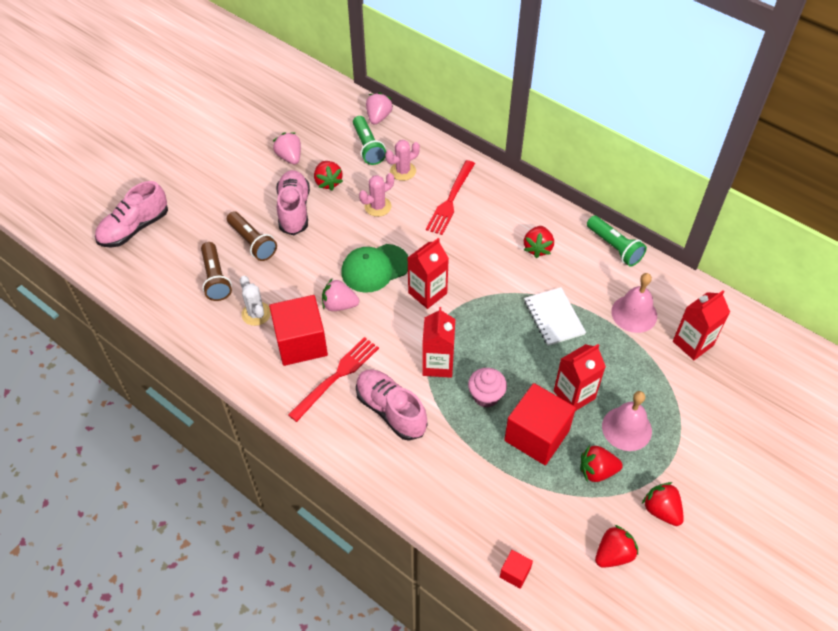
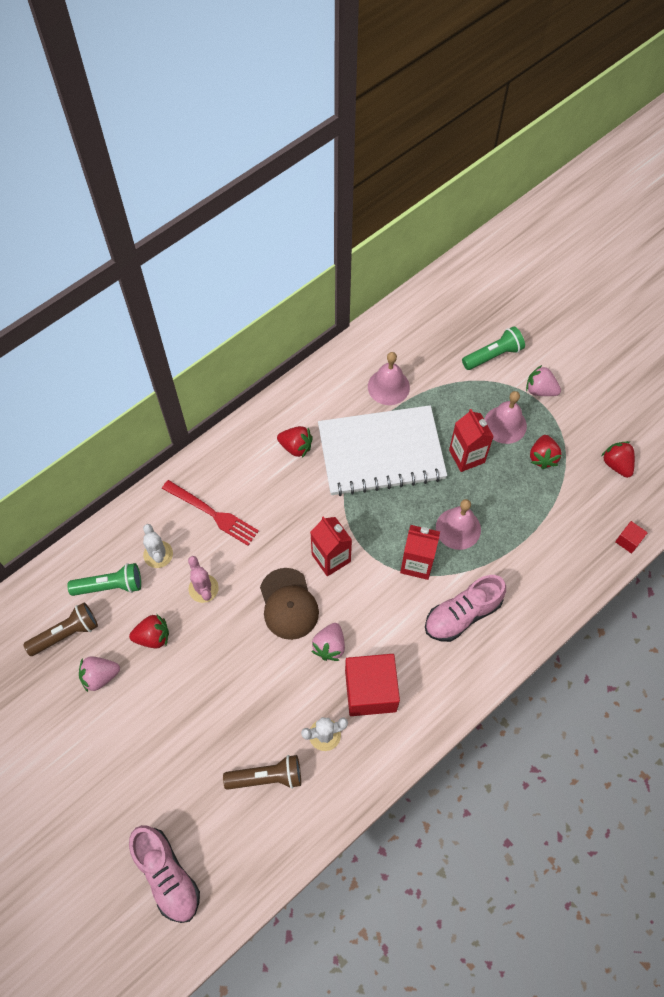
camera: 80 degrees left, 10 degrees up
(253, 242) = (223, 731): brown flashlight -> brown flashlight (66, 633)
(294, 210) = (186, 679): pink shoe -> none
(337, 375) = (416, 659): red fork -> none
(375, 268) = (288, 604): green cap -> brown cap
(378, 117) = (65, 567): pink strawberry -> pink strawberry (540, 390)
(403, 171) = (158, 554): pink cactus -> white cactus
(486, 396) = (458, 528): pink cupcake -> pink bell
(536, 435) = (503, 495): red cube -> none
(554, 317) = (381, 452): white notebook -> white notebook, size x2.06
(614, 247) = (309, 381): green flashlight -> green flashlight (493, 355)
(661, 510) = (582, 420): red strawberry -> none
(692, 343) = (428, 351): red carton -> none

